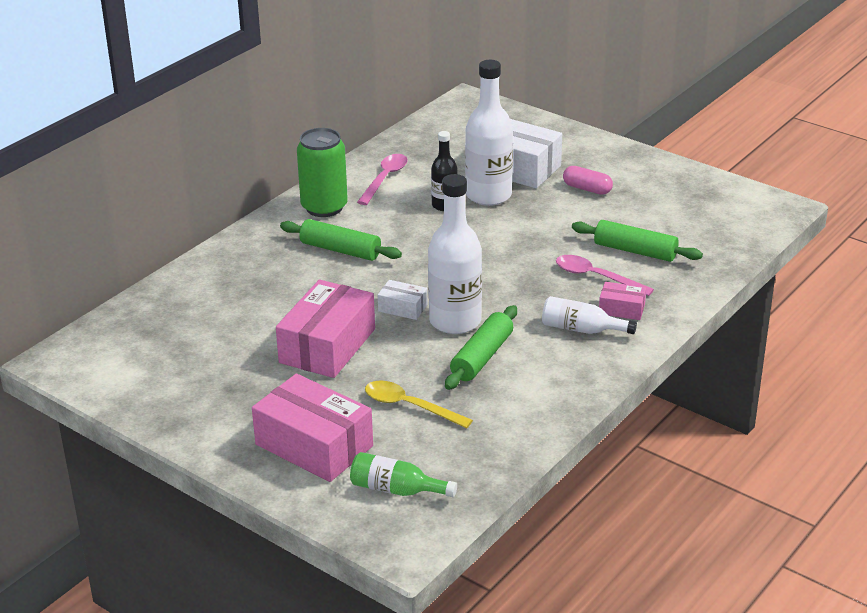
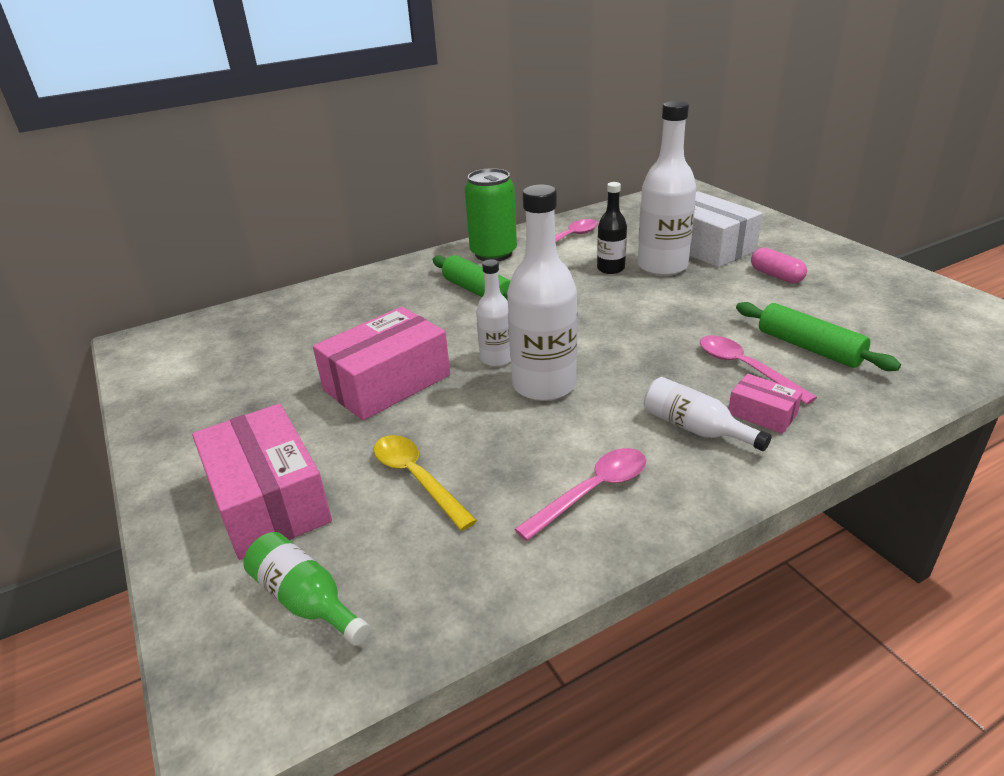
camera: 25 degrees right, 0 degrees up
(402, 308) = (496, 359): white box -> white bottle
(482, 357) = (547, 435): green rolling pin -> none
(535, 385) = (592, 491): none -> pink spoon

